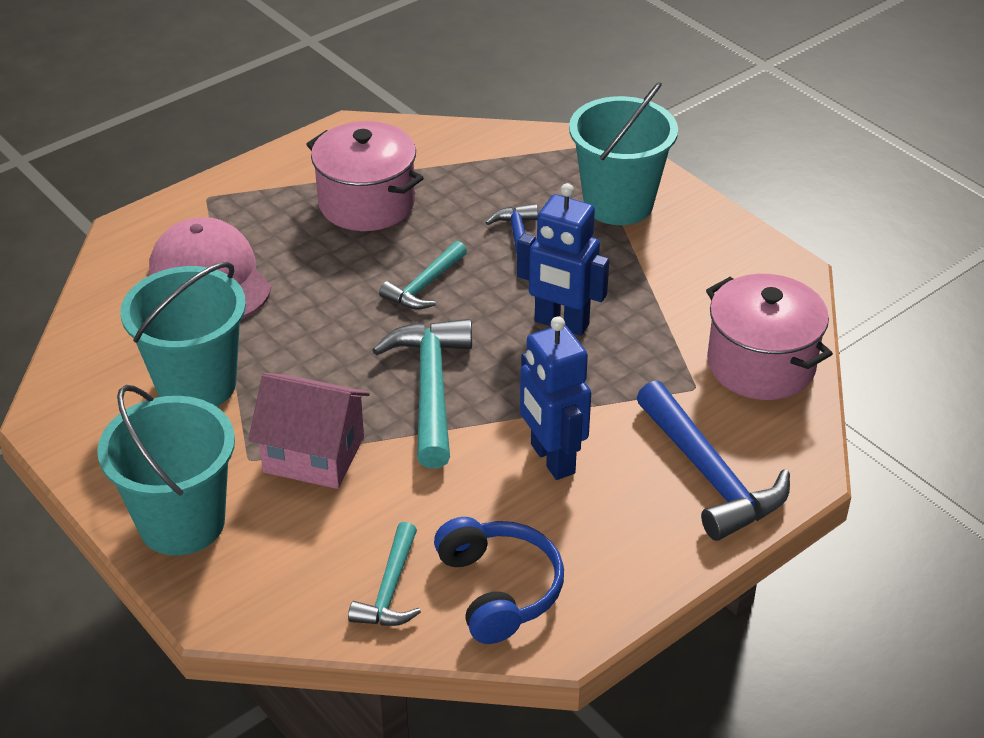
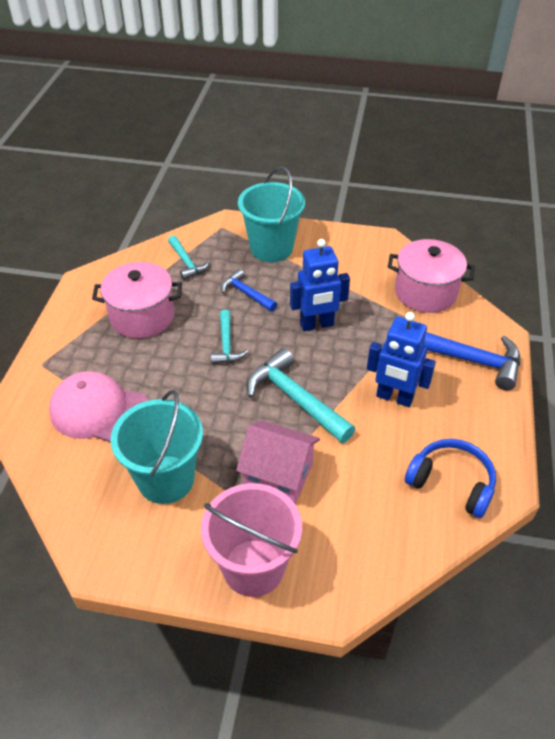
camera: 40 degrees left, 5 degrees up
(182, 522) = (253, 567): turquoise bucket -> pink bucket
(313, 454) = (278, 475): pink house -> pink house turned 45 degrees clockwise
(390, 589) = (404, 522): turquoise hammer -> turquoise hammer (187, 263)

